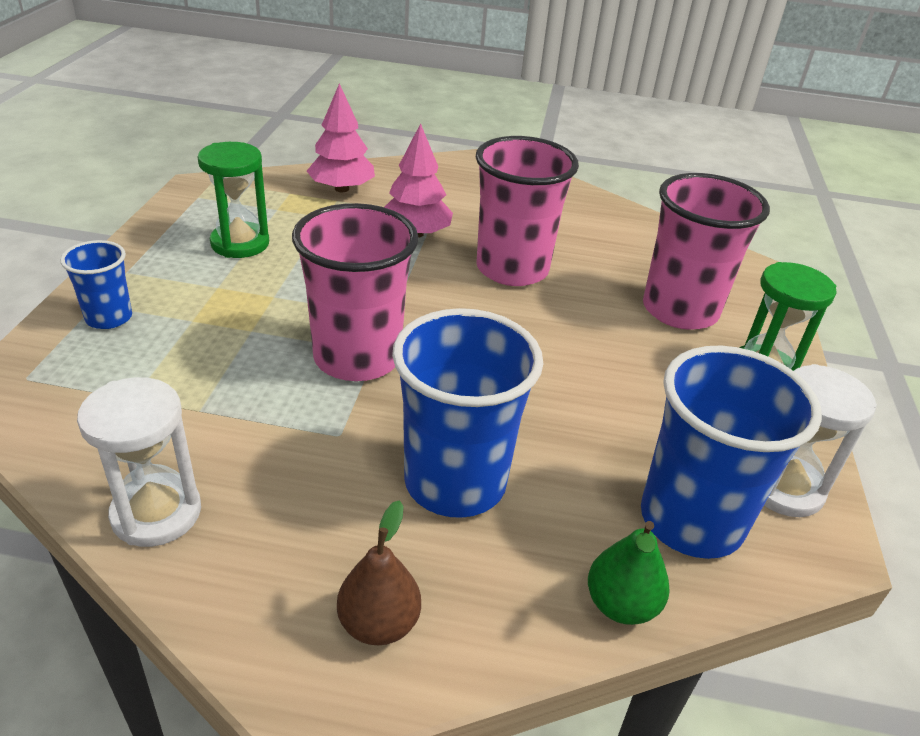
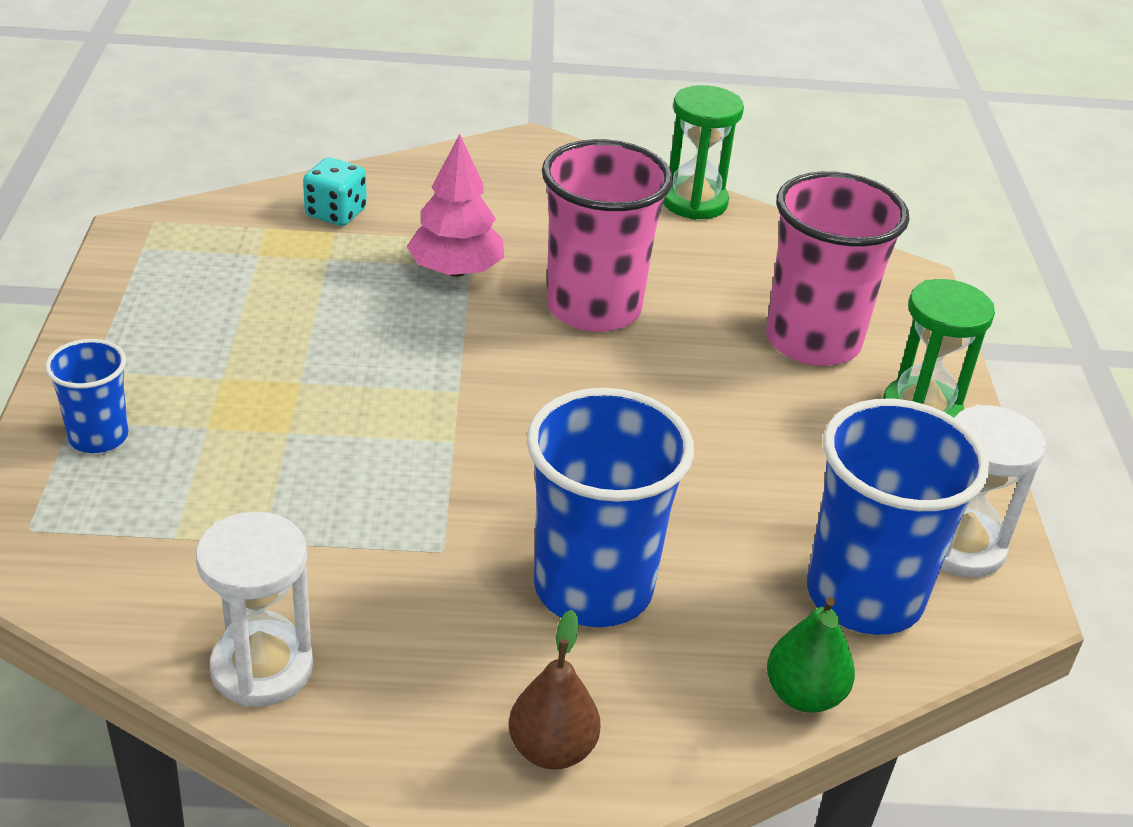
camera: 10 degrees left, 0 degrees up
(240, 243) = (228, 311): green hourglass -> green hourglass (694, 202)
(341, 189) = (336, 213): pink tree -> turquoise dice
(357, 357) = (433, 451): pink cup -> none

